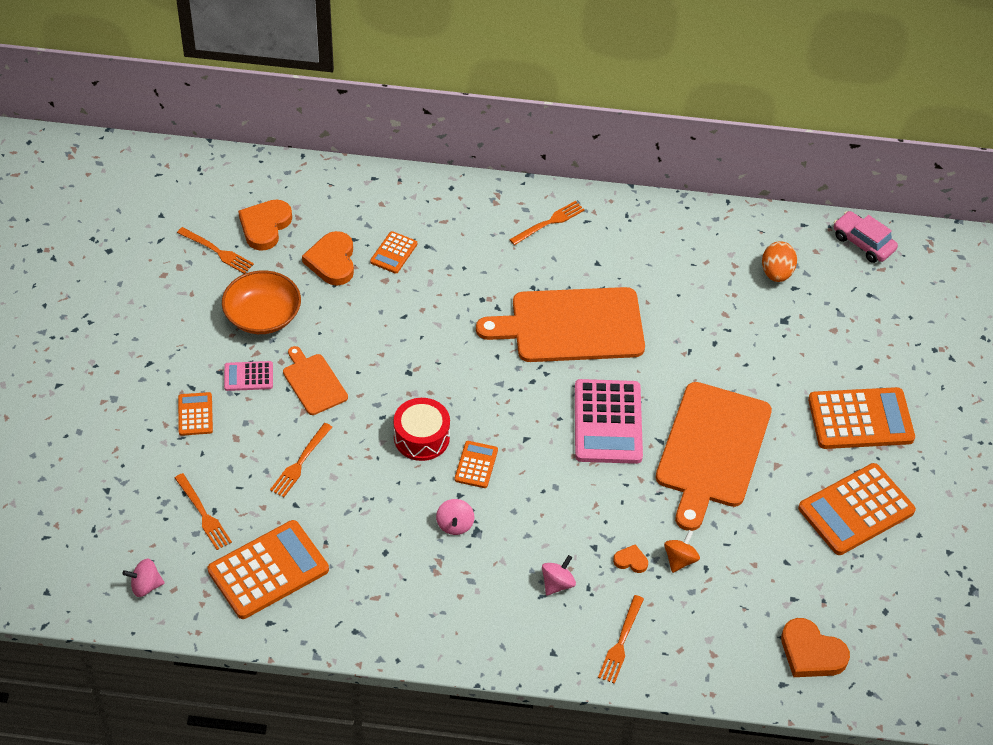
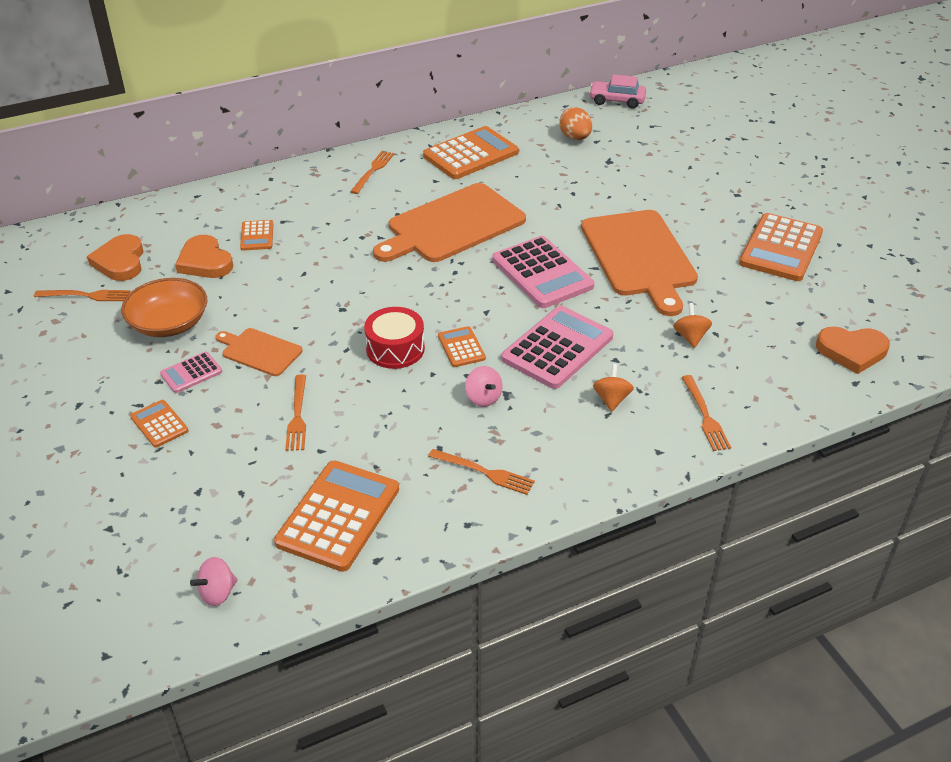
camera: 30 degrees left, 10 degrees down
(203, 514) = (232, 501): orange fork -> orange fork (484, 472)
(555, 509) = (557, 348): none -> pink calculator
(557, 583) = (611, 399): pink spinning top -> orange spinning top
(631, 561) = (654, 355): orange heart -> none
(860, 419) = (724, 195): orange calculator -> orange calculator (471, 154)

